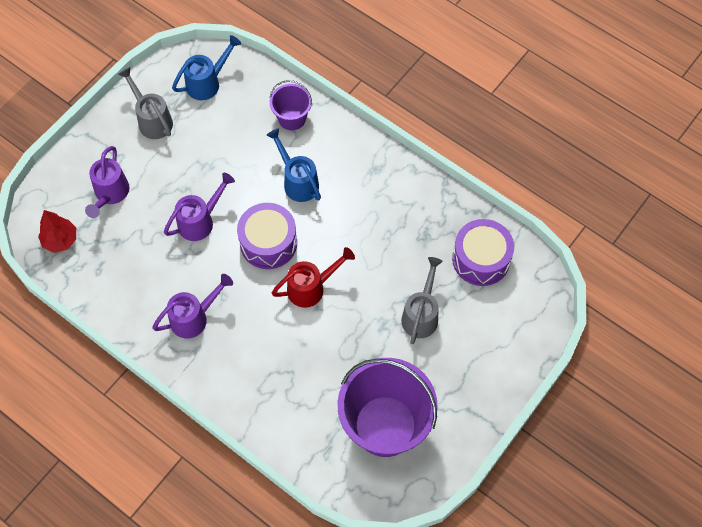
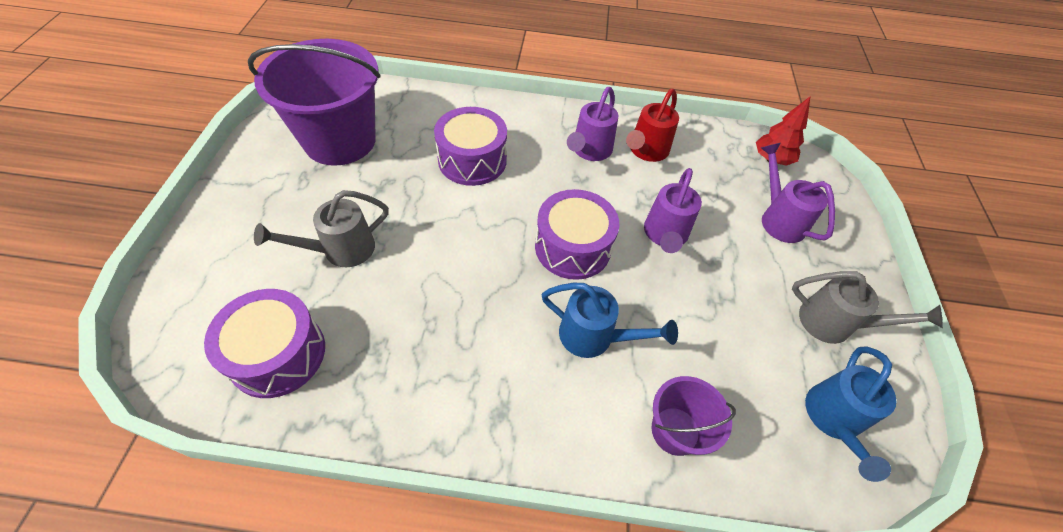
camera: 145 degrees right, 10 degrees down
(291, 352) = (472, 160): none -> purple drum
(311, 288) = (491, 223): red watering can -> red watering can (646, 151)
(421, 315) = (341, 250): grey watering can -> grey watering can turned 75 degrees clockwise

